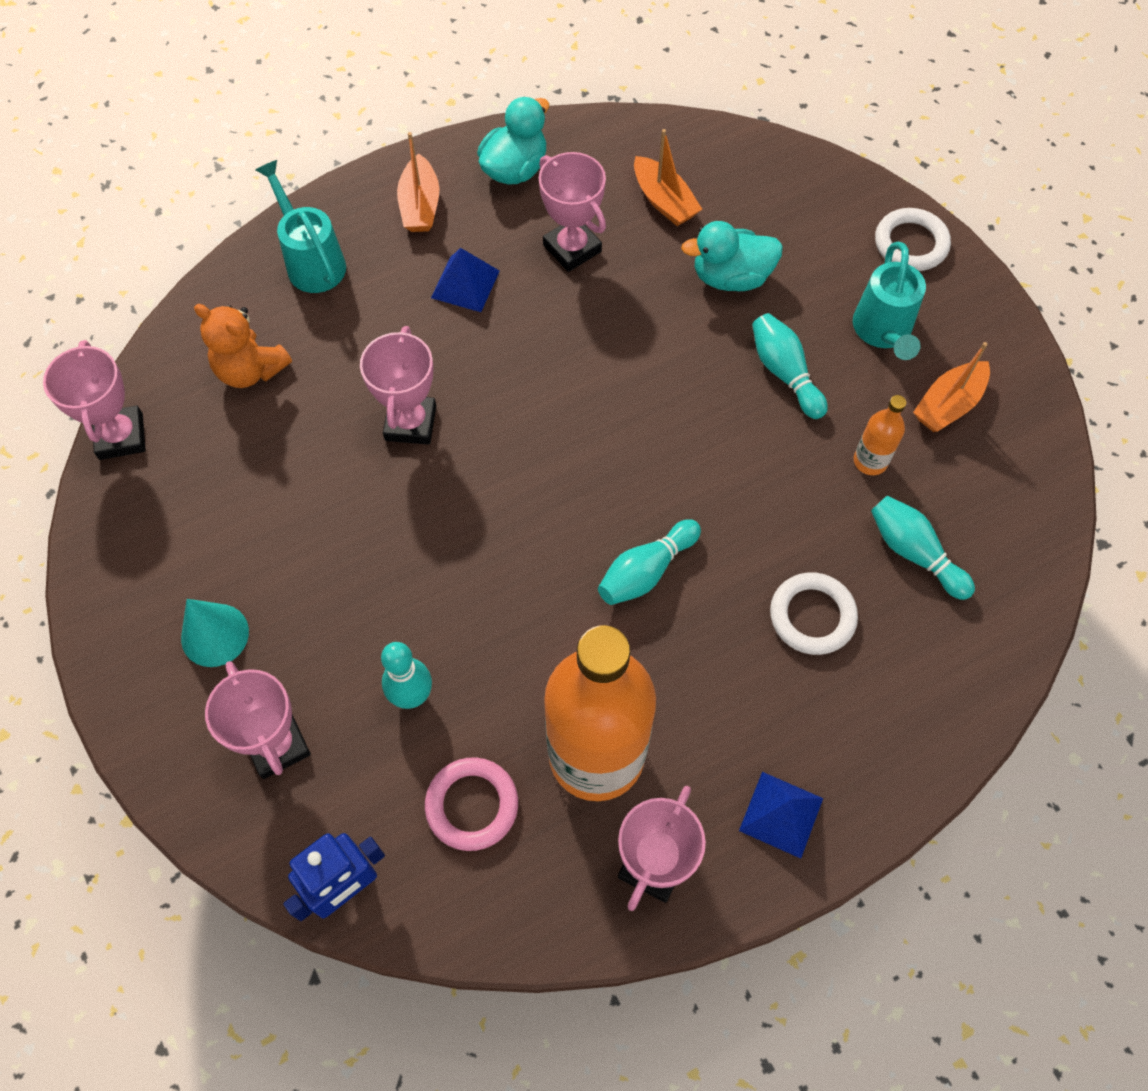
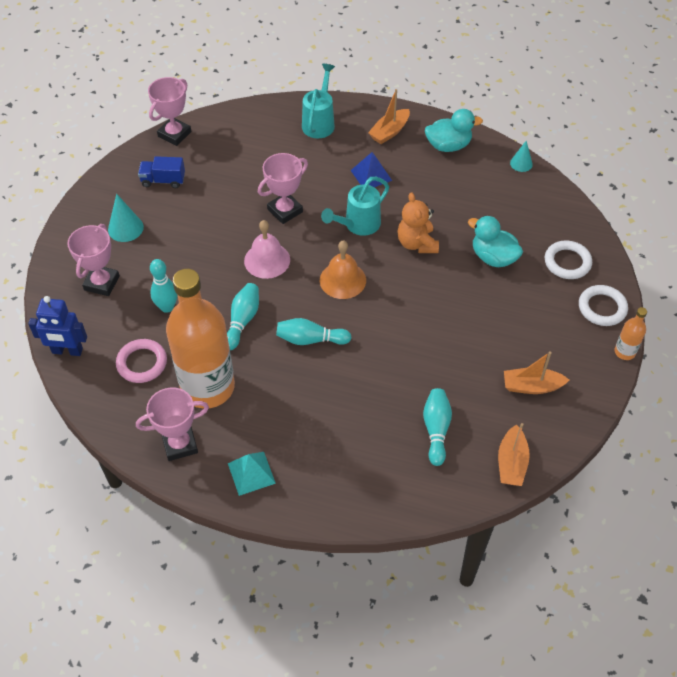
camera: 45 degrees right, 10 degrees down
(186, 519) = (163, 180): none -> blue truck
(250, 370) = (248, 145): orange teddy bear -> orange teddy bear (417, 243)
(467, 512) = (267, 260): none -> pink bell
(572, 248) = (434, 194): pink trophy -> none
(593, 457) = (342, 280): none -> orange bell
(626, 128) = (521, 163): none -> turquoise cone
(664, 201) = (501, 205): orange boat -> orange boat (511, 463)
(781, 814) = (251, 473): blue pyramid -> turquoise pyramid
(785, 373) = (469, 313): turquoise bowling pin -> turquoise bowling pin (242, 321)
(812, 616) = (358, 414): white ring -> white ring (567, 262)
(870, 461) = (463, 378): orange bottle -> orange bottle (624, 352)
(883, 332) = (538, 333): turquoise watering can -> turquoise watering can (358, 225)

